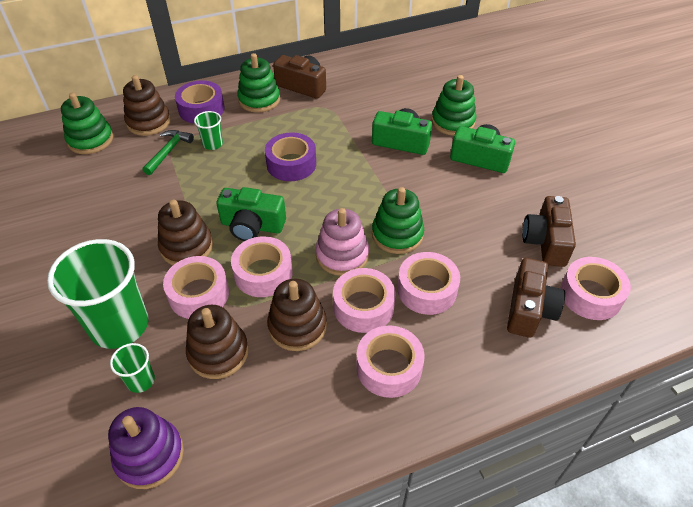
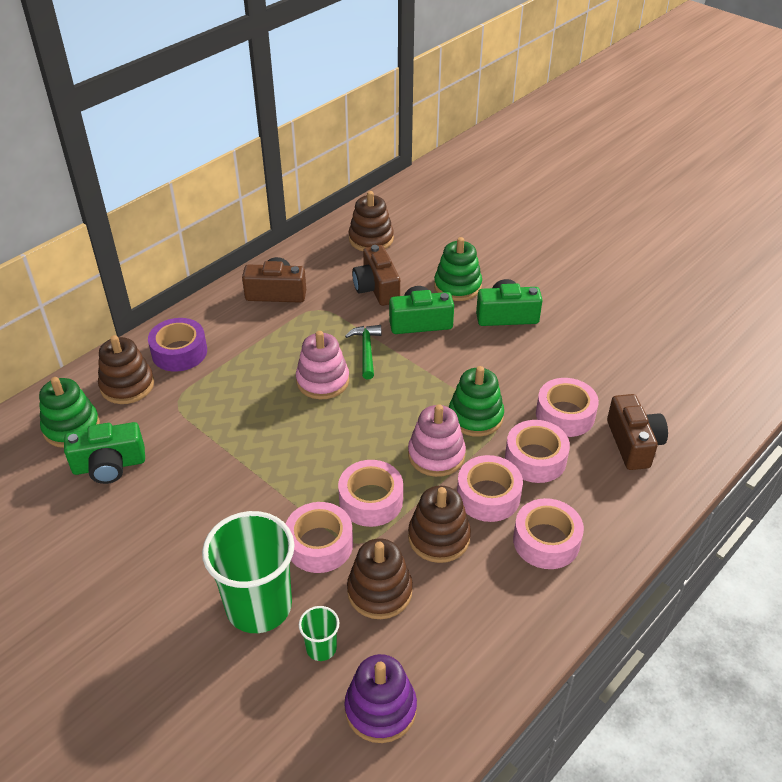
camera: 25 degrees left, 5 degrees down
(168, 151) = (176, 411): green hammer -> green hammer (366, 350)
(186, 247) = (272, 503): brown stacking toy -> brown stacking toy (371, 239)
(212, 144) = (221, 387): green cup -> none
(252, 226) = (326, 458): green camera -> green camera (109, 465)
(259, 100) = (238, 322): green stacking toy -> none
(291, 164) = (322, 381): purple tape -> pink stacking toy
(545, 242) = (611, 377): brown camera -> brown camera (376, 288)
(590, 295) = (676, 412): pink tape -> pink tape (565, 415)

